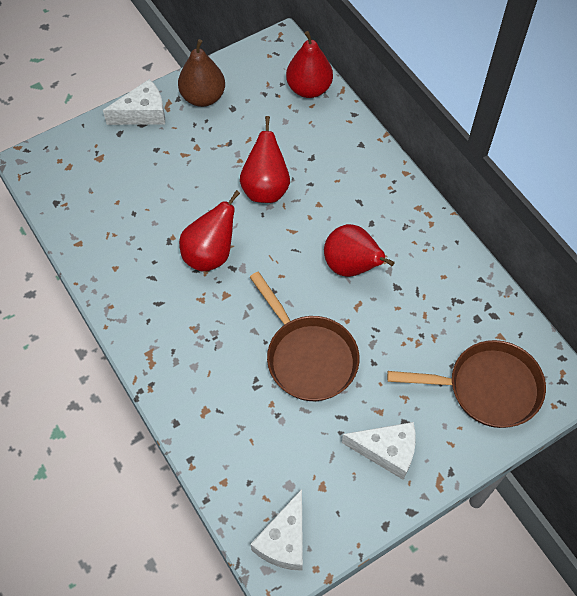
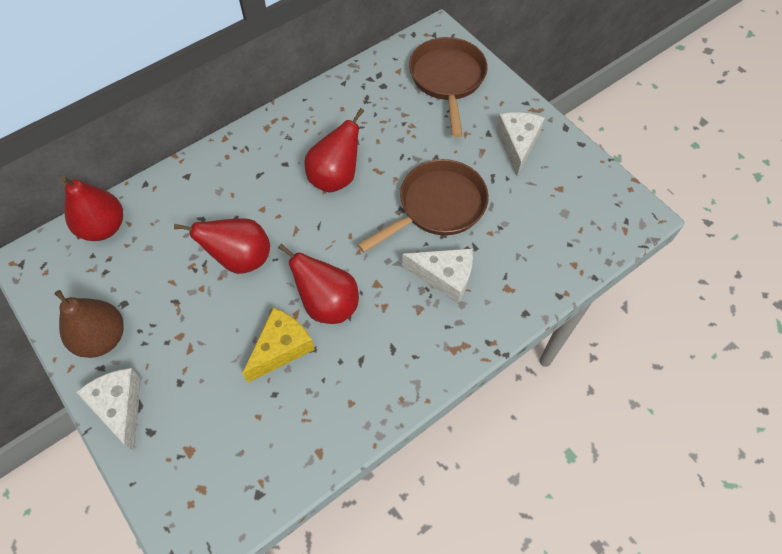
camera: 95 degrees left, 0 degrees up
(173, 218) = (281, 348): none -> yellow cheese
(284, 540) = (613, 213): white cheese -> white cheese (444, 277)

